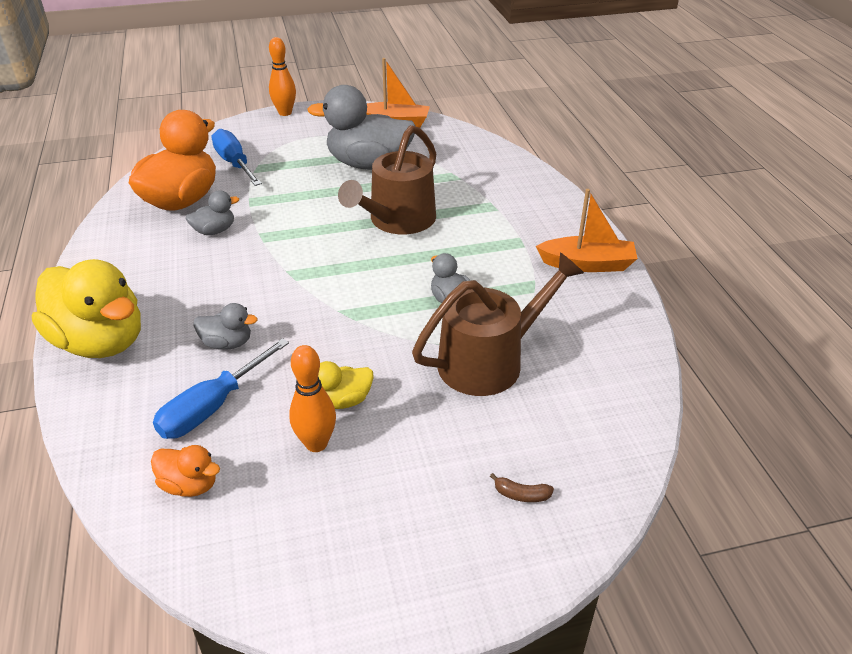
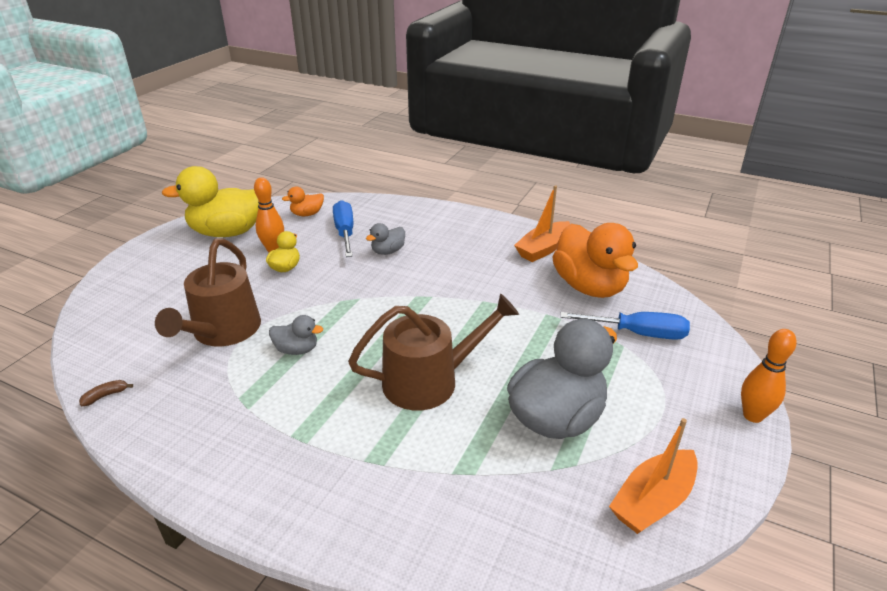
camera: 130 degrees right, 5 degrees down
(100, 342) = (445, 219): yellow duck -> yellow duck (228, 232)
(214, 231) = (524, 286): grey duck -> none
(398, 220) = (429, 381): brown watering can -> brown watering can turned 90 degrees clockwise
(521, 495) = (141, 288): brown banana -> brown banana (105, 396)
(587, 264) = (212, 459): orange boat -> orange boat (543, 249)

